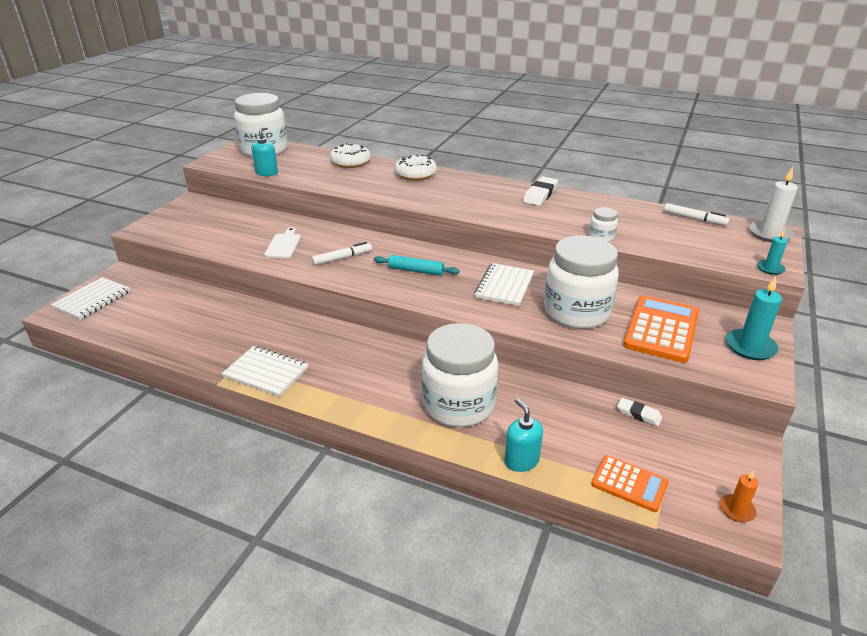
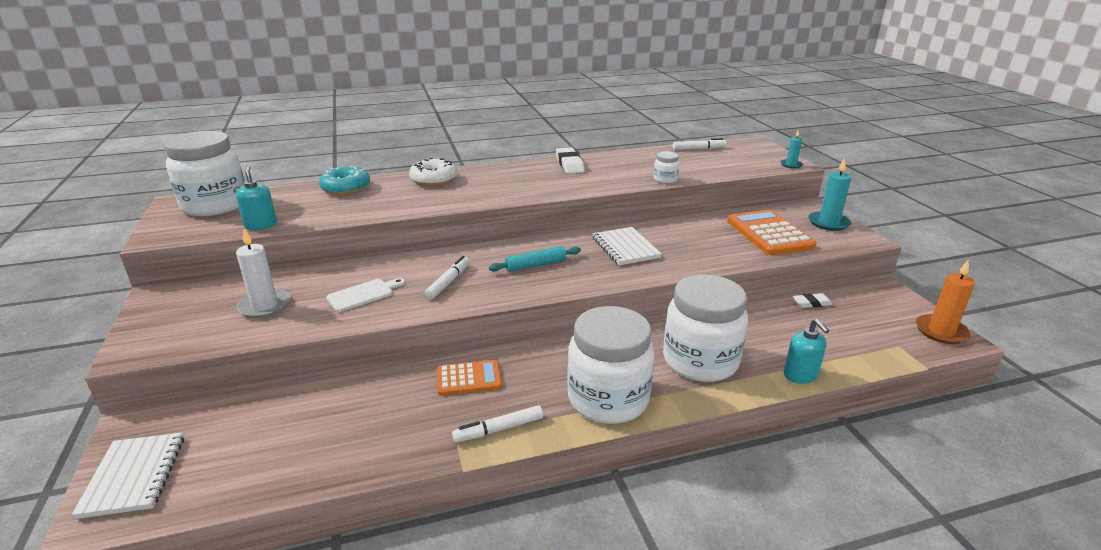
camera: 40 degrees left, 5 degrees down
(266, 373) = (499, 429): white notebook -> white marker
(283, 245) = (363, 294): white cutting board -> white cutting board turned 90 degrees clockwise
(350, 162) = (346, 188): white donut -> turquoise donut
(521, 461) = (800, 375): turquoise soap dispenser -> turquoise soap dispenser turned 135 degrees counterclockwise
(576, 312) = (703, 245): white jar -> white jar (608, 399)
(629, 484) = (875, 350): orange calculator -> orange calculator (469, 378)
(737, 510) = (941, 331): orange candle -> orange candle, size x1.73
(770, 234) = (754, 144): white candle -> white candle (265, 306)

